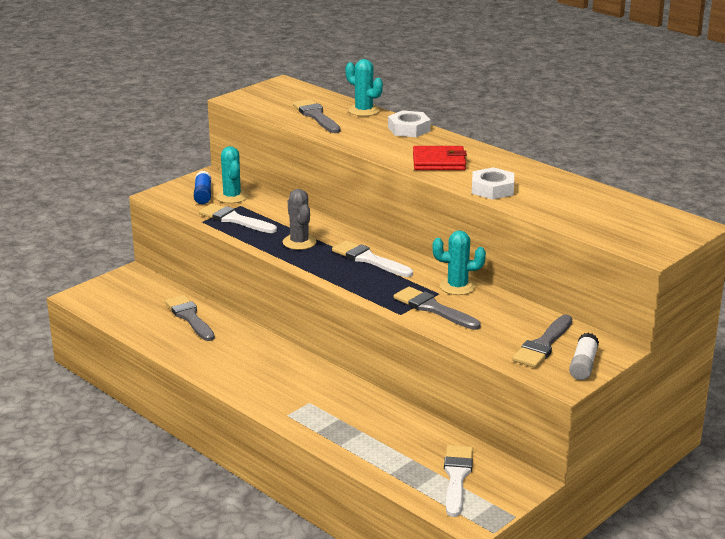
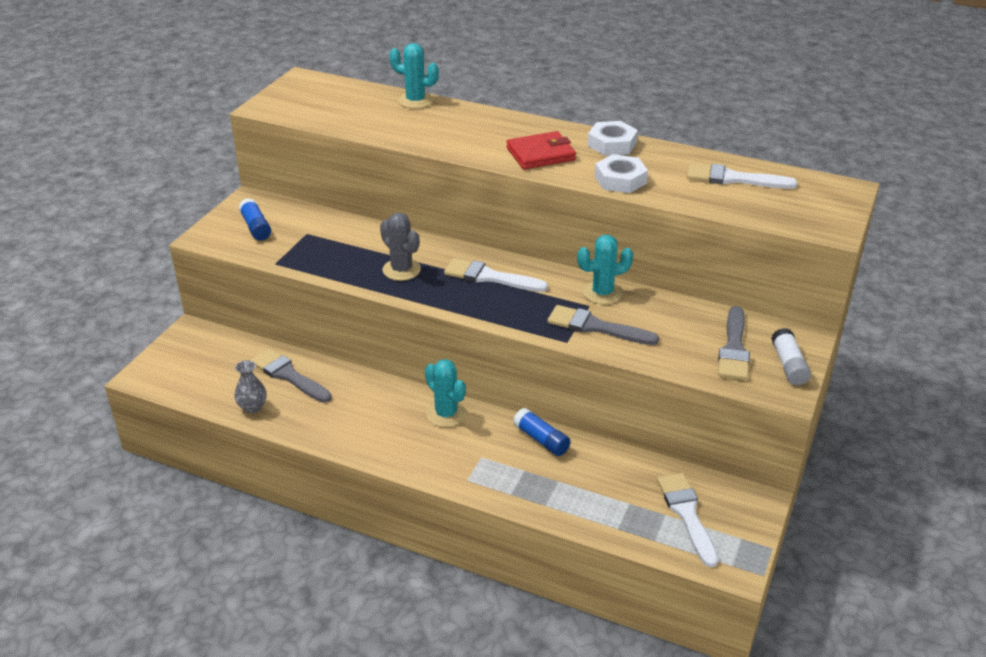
camera: 20 degrees left, 10 degrees up
(148, 333) = (252, 407): none -> grey vase
(232, 197) = (290, 224): turquoise cactus -> turquoise cactus (446, 414)
(234, 219) = (311, 254): white brush -> white brush (733, 179)
(316, 116) = (368, 116): grey brush -> none
(367, 401) = (541, 439): none -> blue glue stick
(409, 129) = (480, 117): white nut -> white nut (612, 144)

